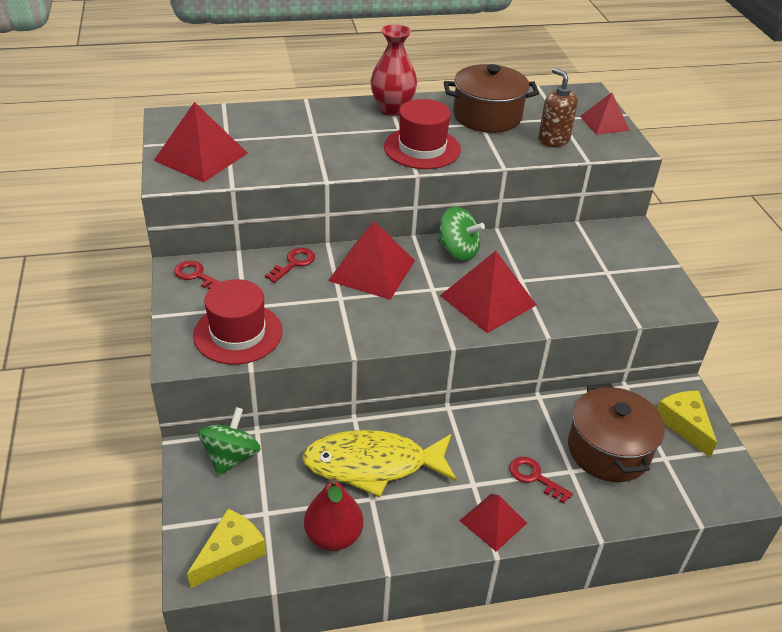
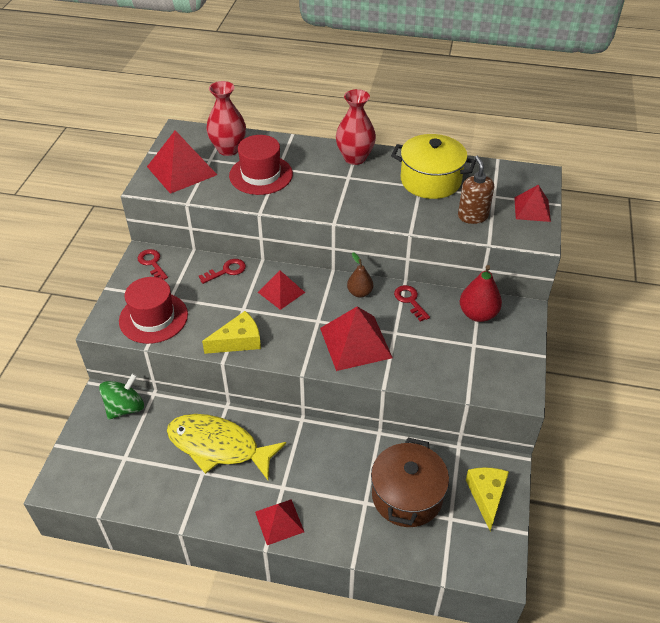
camera: 25 degrees right, 5 degrees up
(230, 553) = (86, 479): yellow cheese -> yellow cheese (238, 341)
(242, 126) = (228, 149): none -> red vase
(333, 536) = (160, 491): red pear -> red pear (478, 314)
(372, 270) = (281, 292): red pyramid -> red pyramid, size x0.62
(422, 148) = (354, 200): red hat -> red hat (261, 175)
(458, 251) = (359, 293): green spinning top -> brown pear
(487, 116) = (430, 181): brown pot -> yellow pot
(535, 477) = (333, 498): red key -> red key (410, 301)

